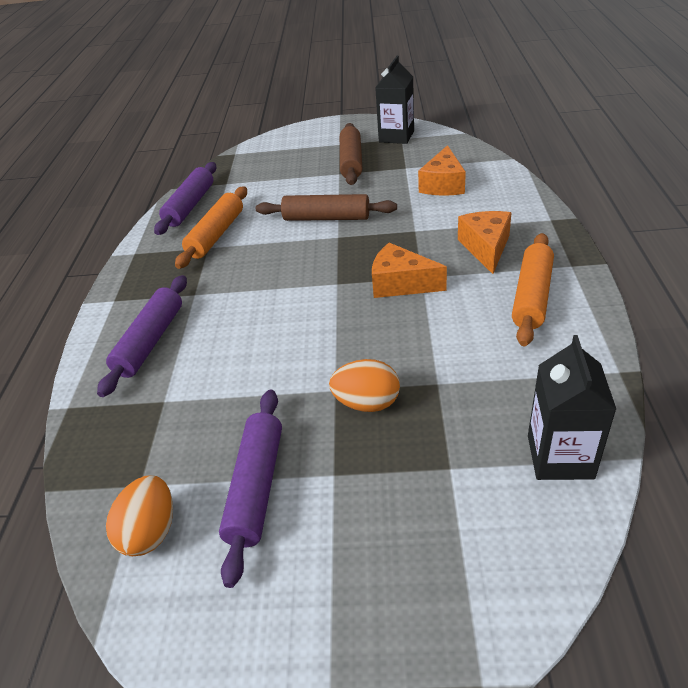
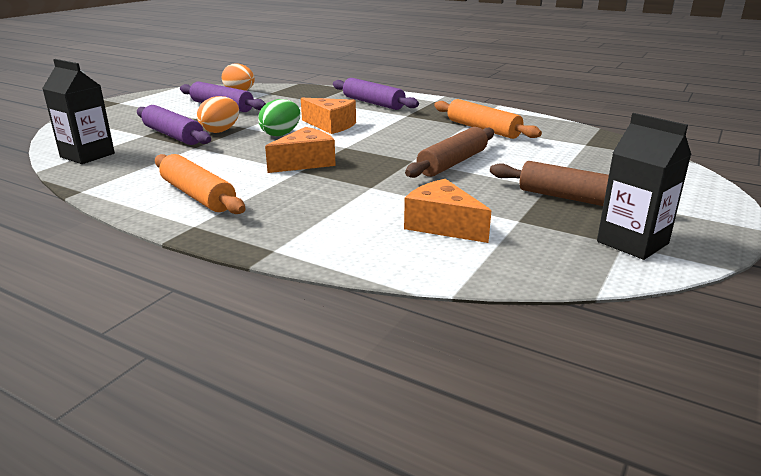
camera: 115 degrees right, 15 degrees down
(190, 206) = (551, 128): purple rolling pin -> purple rolling pin (173, 135)
(335, 345) = (281, 134): none -> green egg
(486, 248) = (289, 203): orange cheese -> orange cheese (331, 125)

